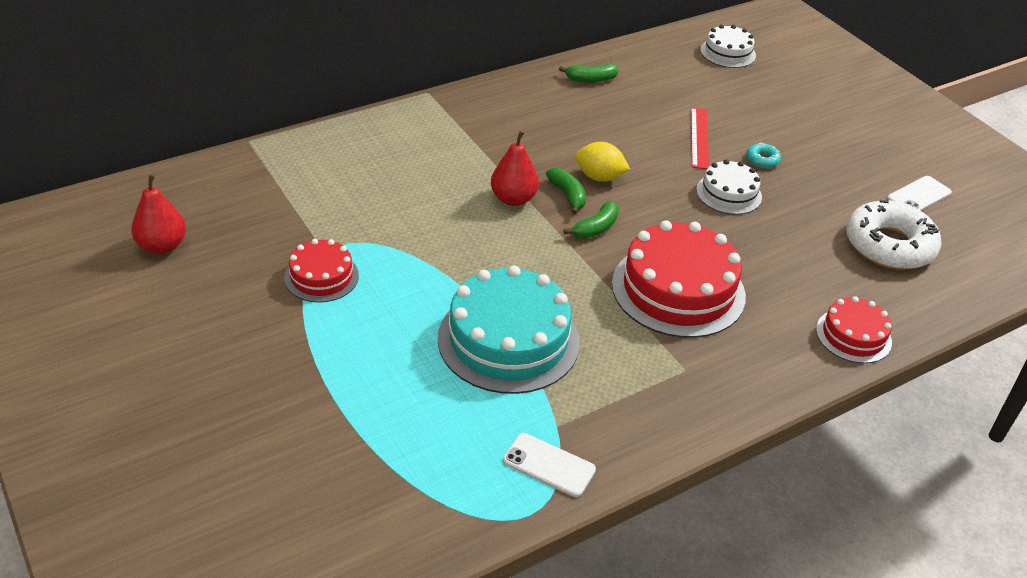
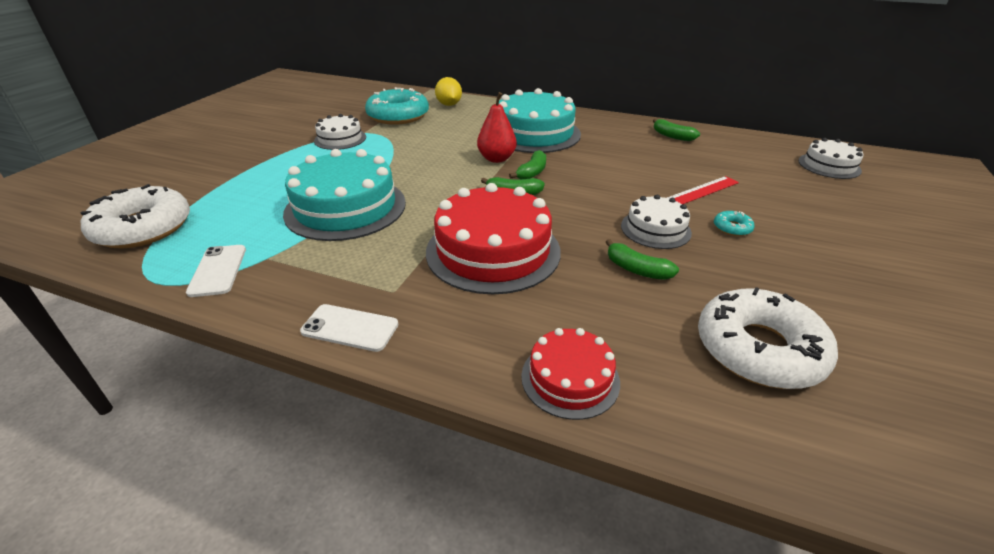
camera: 55 degrees right, 5 degrees down
(162, 246) = (318, 102): red pear -> none
(308, 205) = (398, 116): none -> turquoise donut
(321, 276) = (340, 139): red cake -> white cake
(394, 501) = (143, 228): none -> white donut
(484, 145) = (534, 133): none -> turquoise cake
(599, 177) = (572, 175): yellow lemon -> yellow lemon (449, 105)
(770, 236) = (637, 269): none -> green banana
(919, 196) = (883, 340): white phone -> white phone (350, 328)

